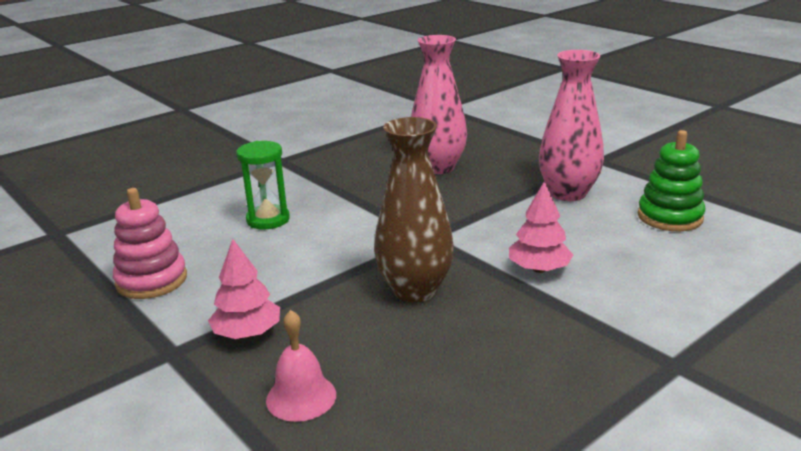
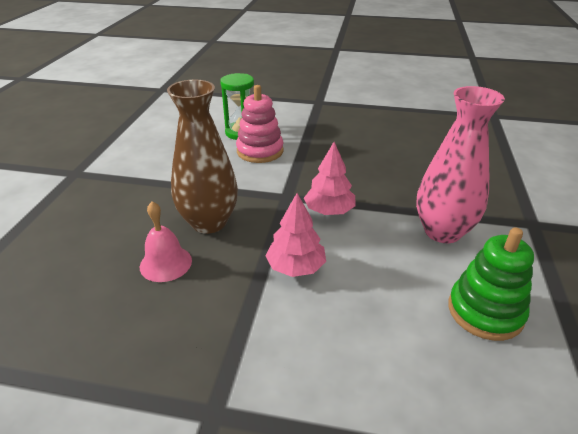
camera: 50 degrees right, 10 degrees up
(151, 280) = (140, 133): pink stacking toy -> pink stacking toy (260, 151)
(247, 333) = (109, 186): pink tree -> pink tree (329, 211)
(301, 397) = (55, 234): pink bell -> pink bell (165, 263)
(438, 167) = (394, 156): pink vase -> none

